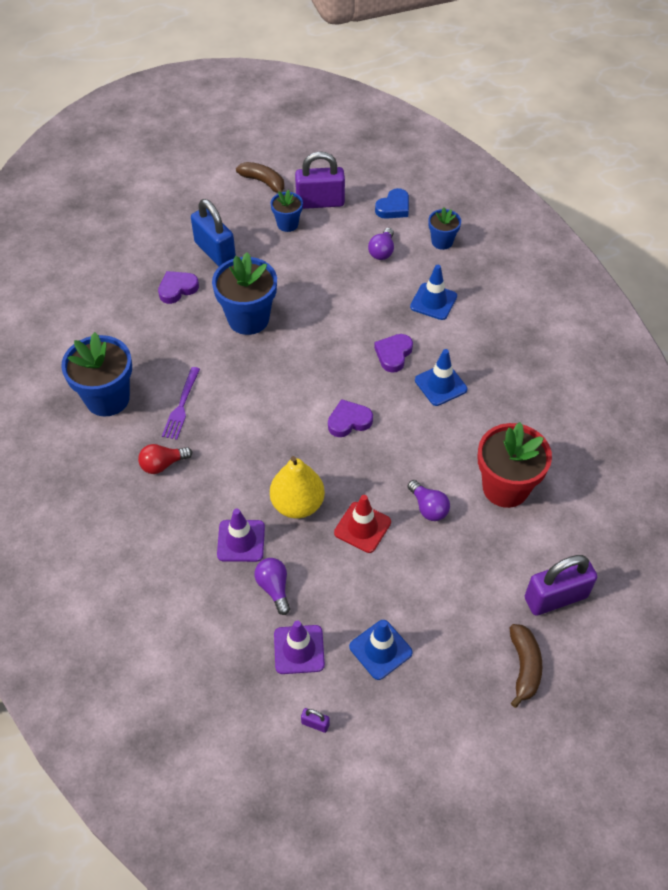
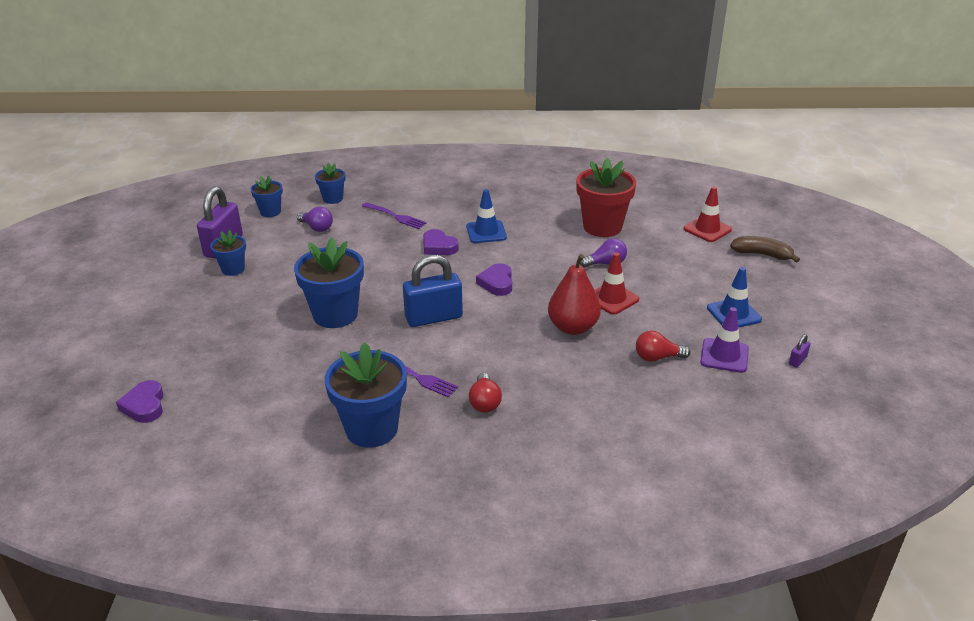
camera: 70 degrees left, 20 degrees down
(177, 289) = (255, 353): purple heart -> purple heart (144, 405)
(215, 252) = (226, 319): blue padlock -> blue padlock (433, 317)
(241, 541) = (599, 367): purple traffic cone -> none
(263, 182) = (161, 272): brown banana -> none
(274, 588) = (657, 357): purple light bulb -> red light bulb
(297, 504) = (573, 327): yellow pear -> red pear
(393, 207) = (270, 212): blue heart -> blue flower pot
(433, 301) = (395, 216): blue traffic cone -> purple fork
(555, 597) = (707, 229): purple padlock -> red traffic cone

